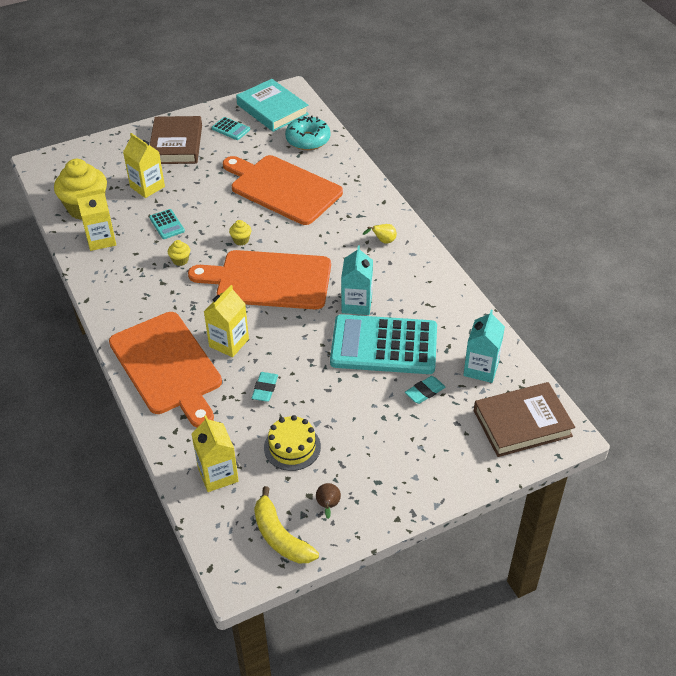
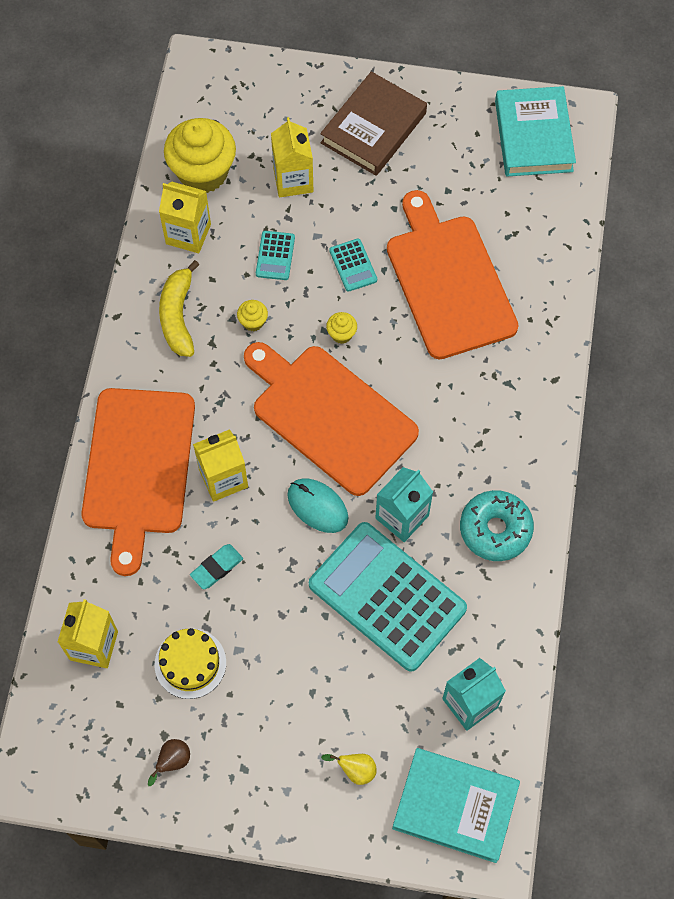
camera: 35 degrees right, 20 degrees up
(231, 129) = (457, 140): turquoise calculator -> turquoise calculator (353, 265)
(280, 536) = (101, 763): yellow banana -> yellow banana (178, 316)
(301, 325) = (317, 506): none -> turquoise mouse
(308, 140) = (539, 217): turquoise donut -> turquoise donut (495, 529)
(383, 241) = (505, 442): yellow pear -> yellow pear (355, 770)
(425, 392) = (382, 690): turquoise eraser -> none
(522, 423) = (455, 806): brown book -> turquoise book

